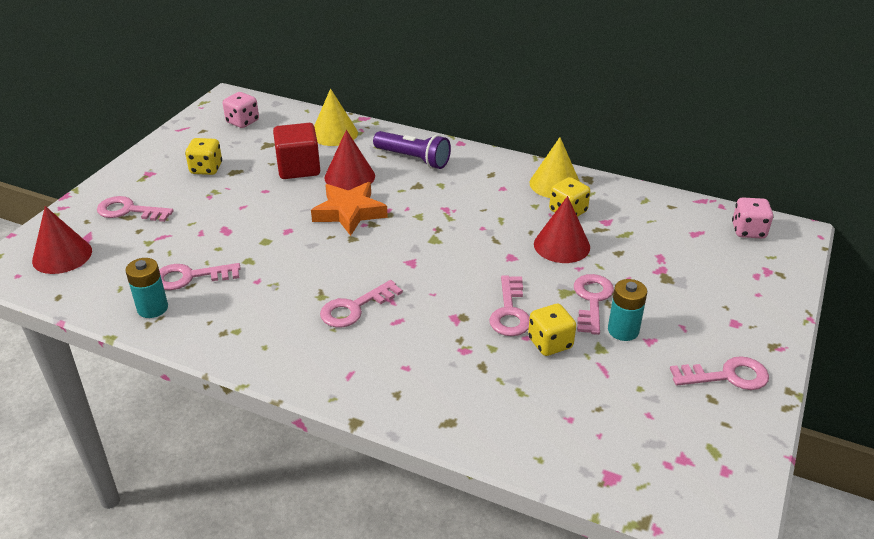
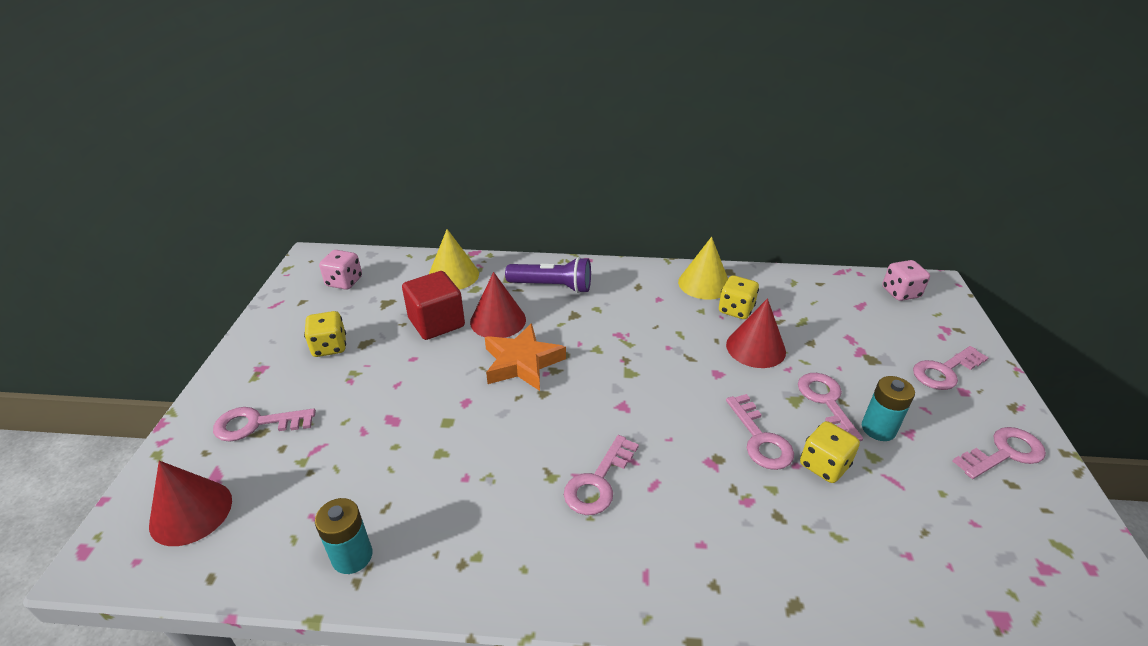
camera: 20 degrees left, 0 degrees up
(190, 277) = (380, 496): pink key -> pink key (944, 371)

